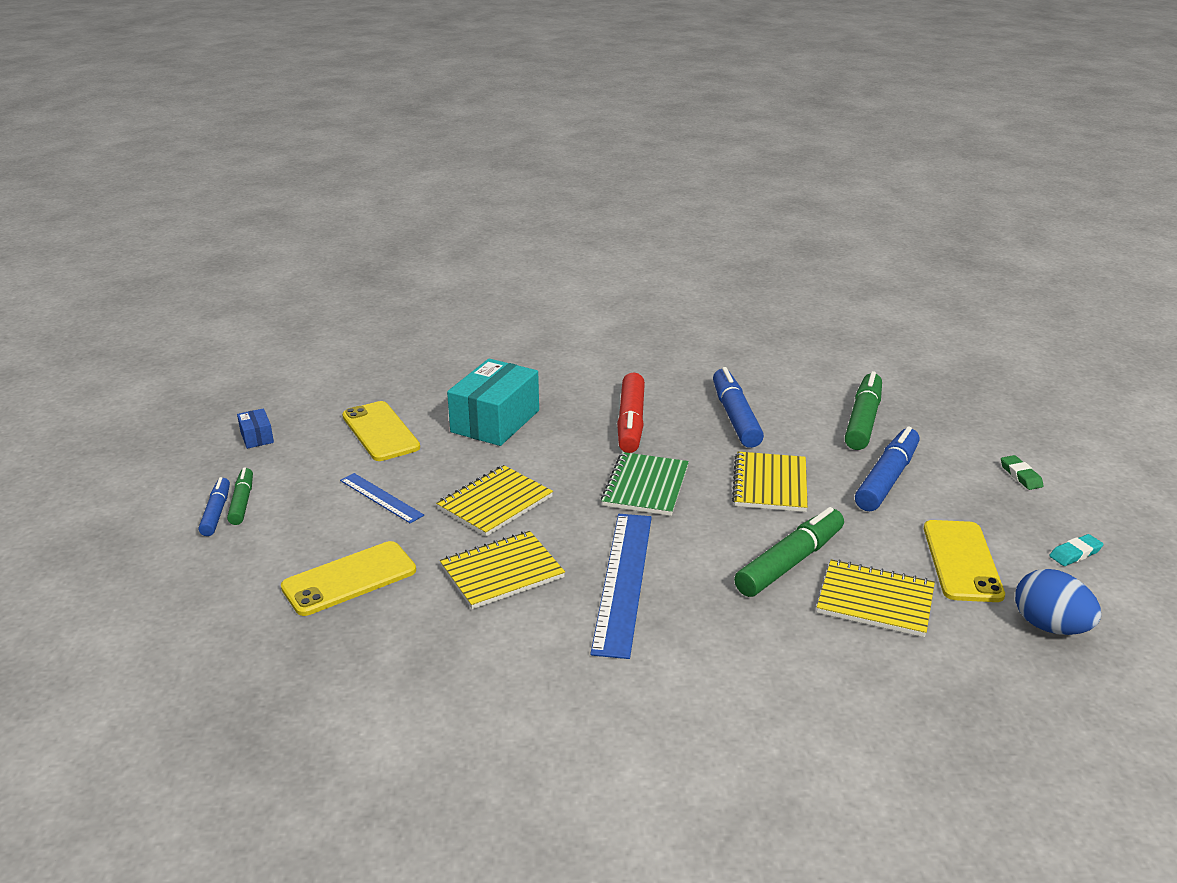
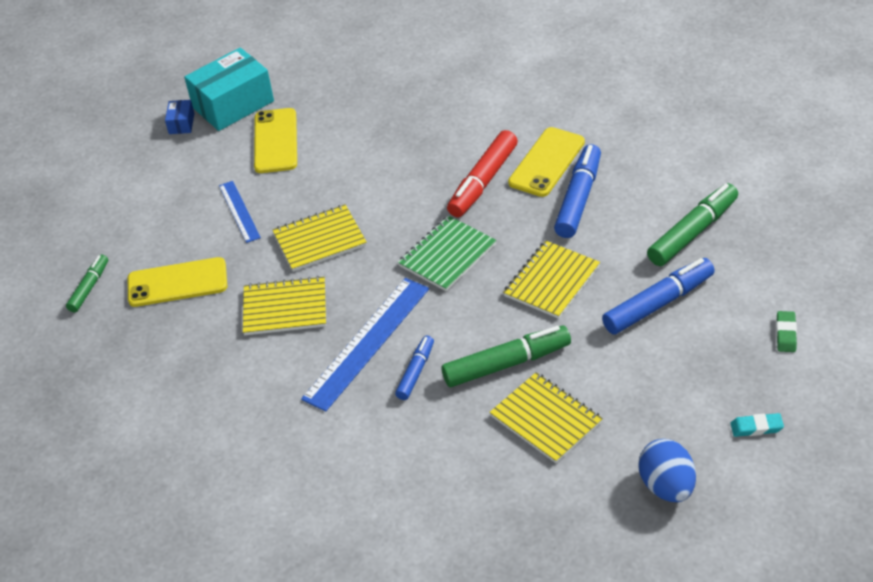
camera: 30 degrees right, 15 degrees up
(216, 512) = (119, 194): blue marker -> blue marker (416, 372)
(242, 502) = (141, 189): green marker -> green marker (89, 287)
(495, 421) = (372, 152): turquoise box -> turquoise box (233, 104)
(962, 561) = (650, 405): yellow phone -> yellow phone (547, 162)

